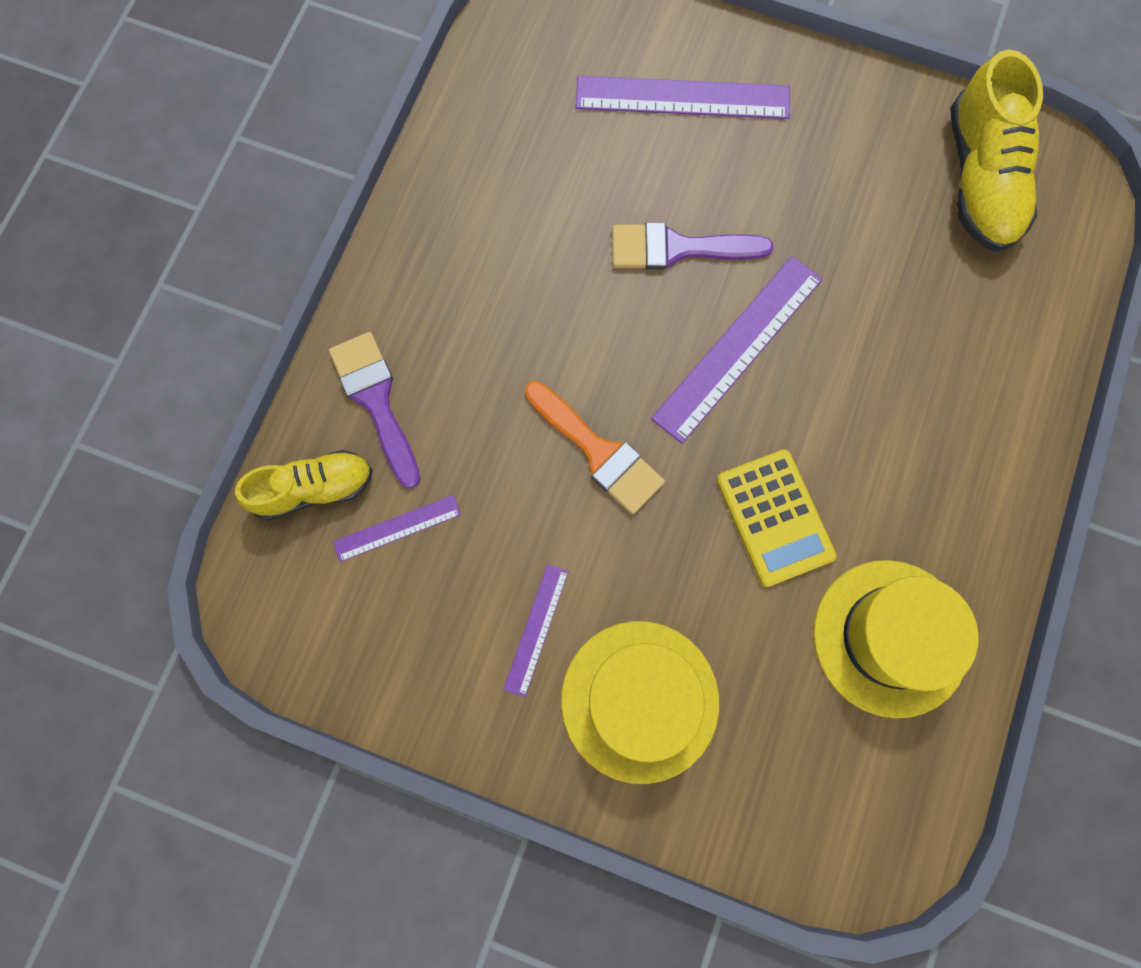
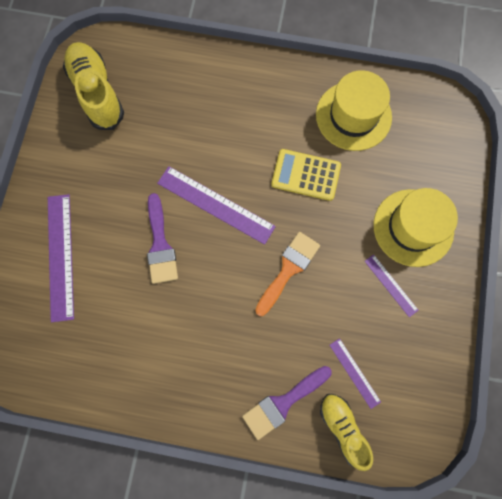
camera: 100 degrees left, 0 degrees up
(536, 629) = (391, 285): purple ruler -> purple ruler turned 45 degrees clockwise
(774, 518) = (306, 175): yellow calculator -> yellow calculator turned 135 degrees counterclockwise
(980, 179) = (97, 93): yellow shoe -> yellow shoe turned 105 degrees counterclockwise

